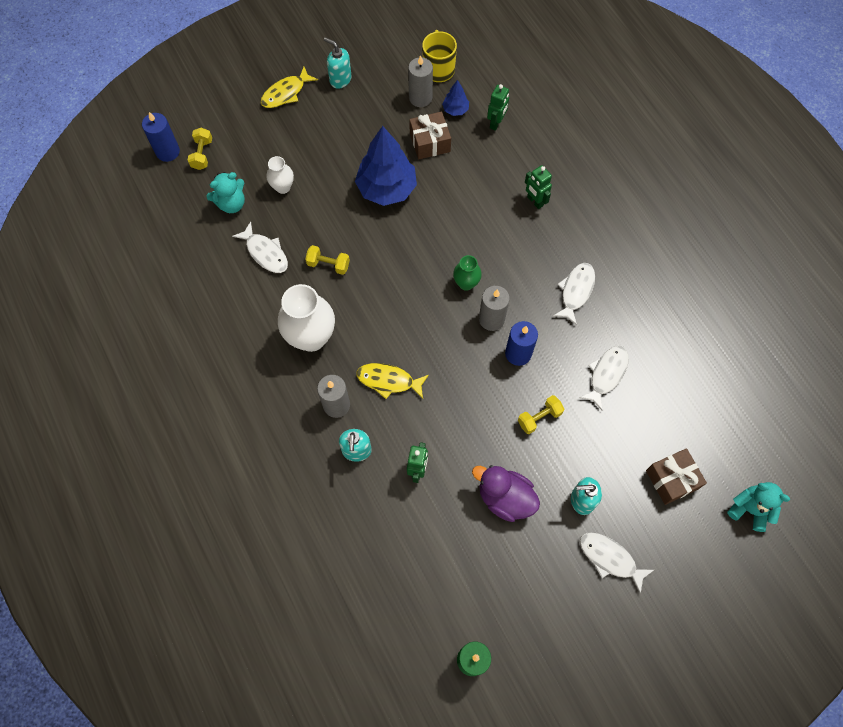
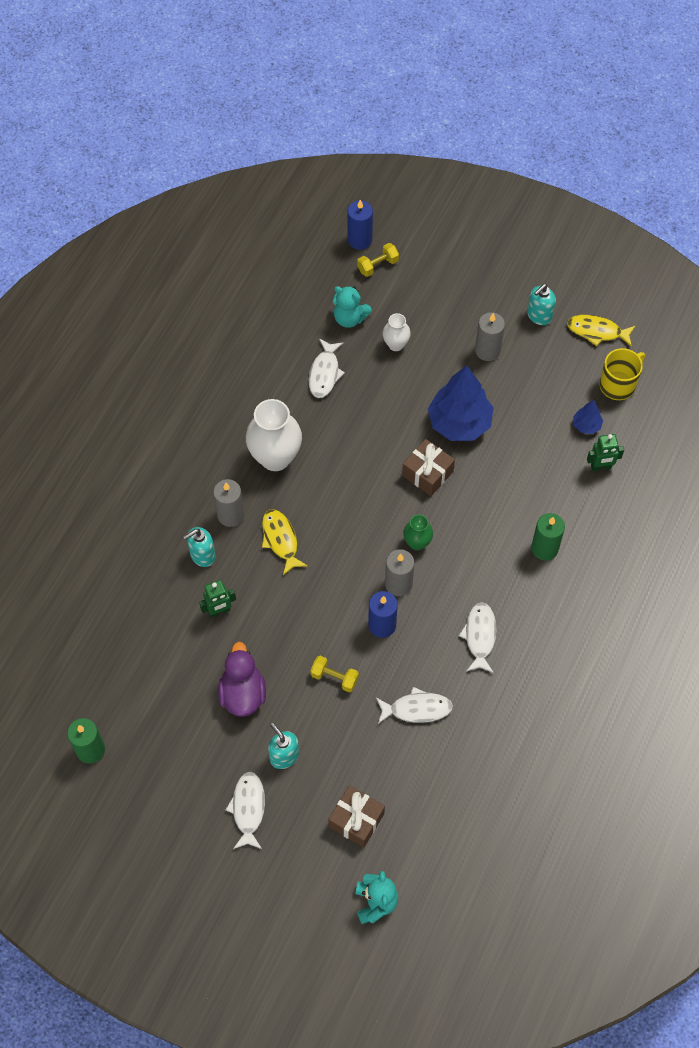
camera: 55 degrees right, 5 degrees down
(286, 93) = (489, 285): yellow fish -> yellow fish (597, 331)
(328, 264) = (351, 426): yellow dumbbell -> none
(340, 79) = (539, 316): turquoise soap dispenser -> turquoise soap dispenser turned 135 degrees counterclockwise
(420, 98) = (574, 390): grey candle -> grey candle (487, 350)
(430, 142) = (534, 426): brown gift -> brown gift (427, 473)
(535, 201) = (544, 548): green robot -> green candle
(576, 291) = (479, 636): white fish -> white fish turned 75 degrees counterclockwise

